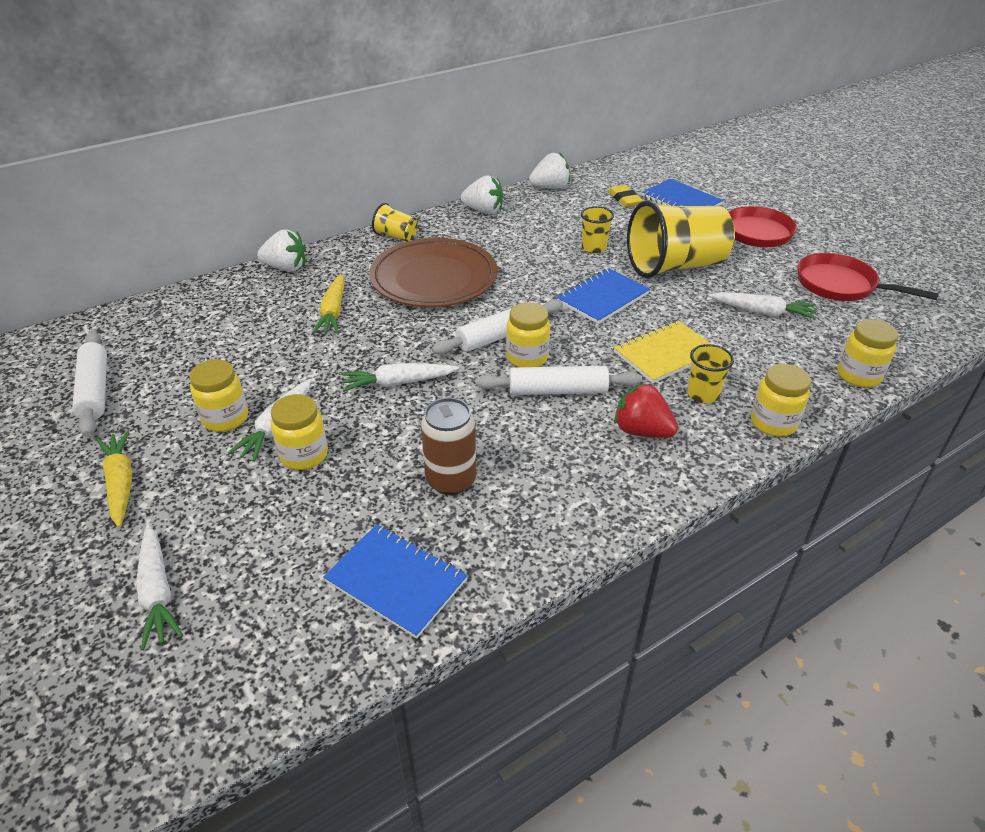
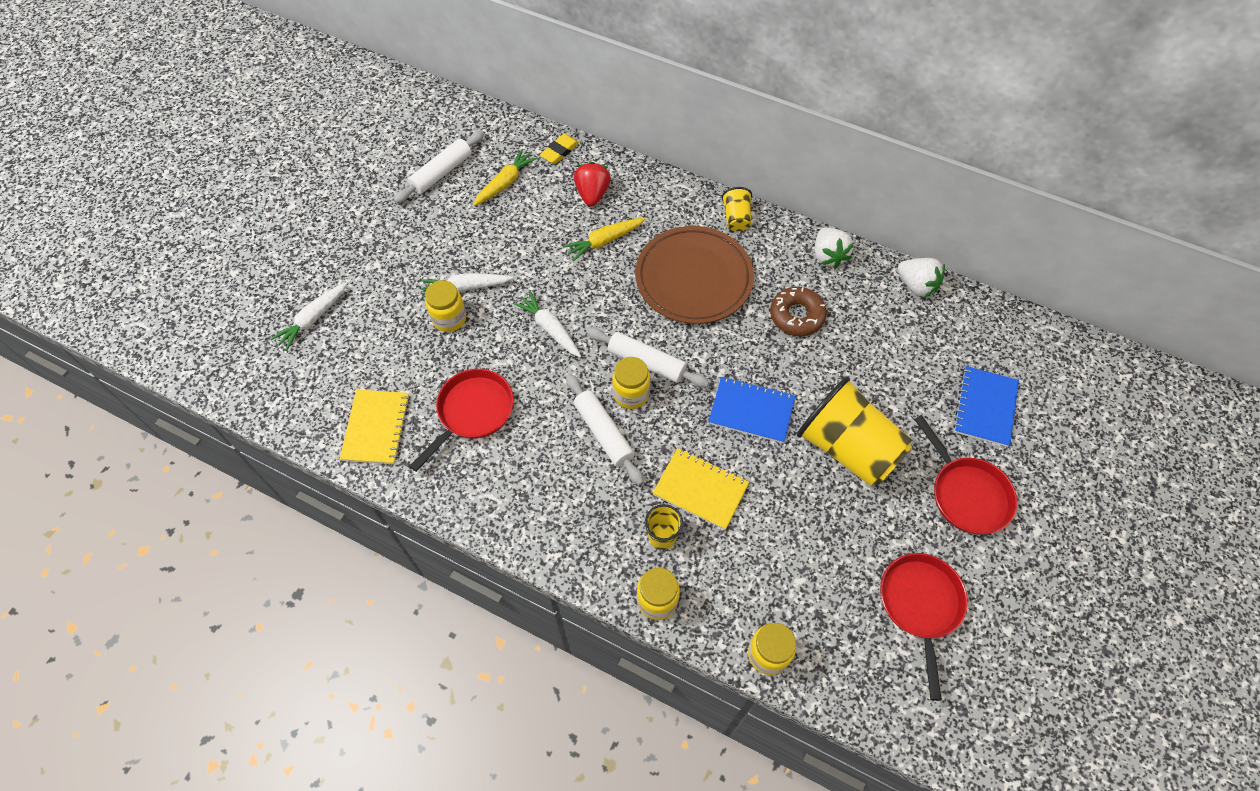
camera: 60 degrees right, 20 degrees up
(120, 483) = (376, 245): yellow carrot -> yellow carrot (505, 183)
(225, 418) = (457, 256): yellow jar -> none
(286, 268) = (638, 177): white strawberry -> none
(396, 581) = (376, 428): blue notebook -> yellow notebook
(451, 480) = (472, 412): brown can -> red pan
(527, 244) = (796, 316): none -> brown donut
(593, 248) = (829, 370): yellow cup -> none
(624, 199) = (945, 356): yellow eraser -> yellow eraser (560, 151)
(641, 431) = (590, 509): red strawberry -> red strawberry (592, 194)
(762, 312) = (818, 546): white carrot -> none

